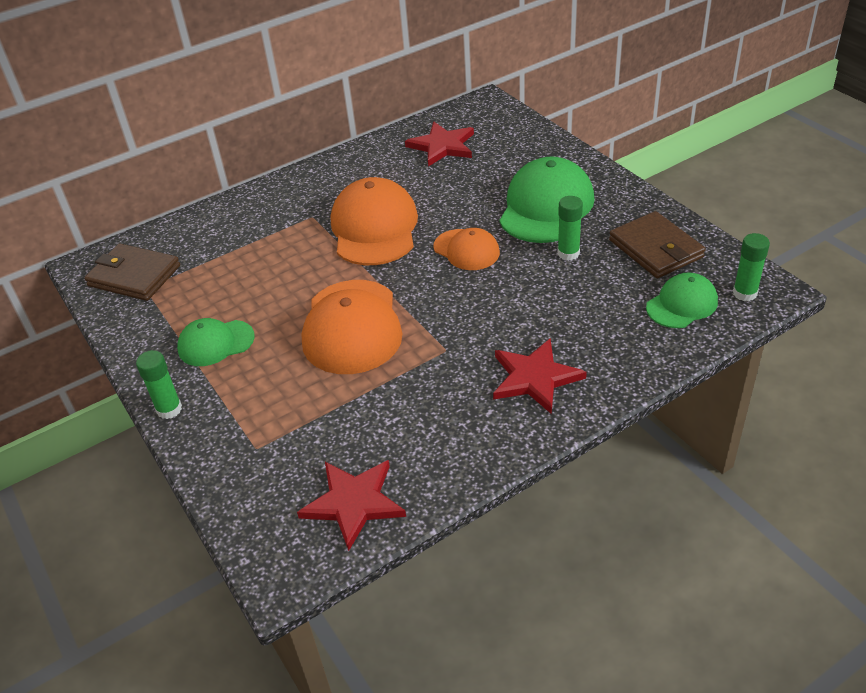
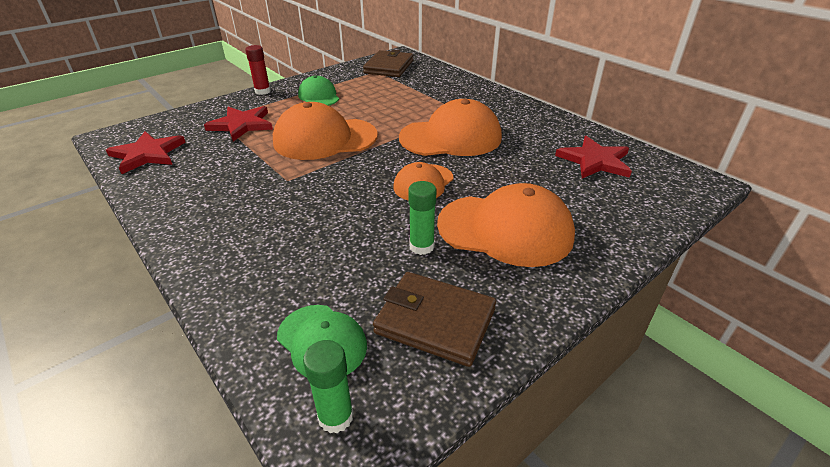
camera: 80 degrees right, 5 degrees down
(169, 409) = (262, 91): green glue stick -> red glue stick
(535, 378) = (236, 227): red star -> red star (241, 125)
(546, 207) = (505, 229): green cap -> orange cap
(655, 249) = (435, 321): brown wallet -> brown wallet turned 60 degrees clockwise

